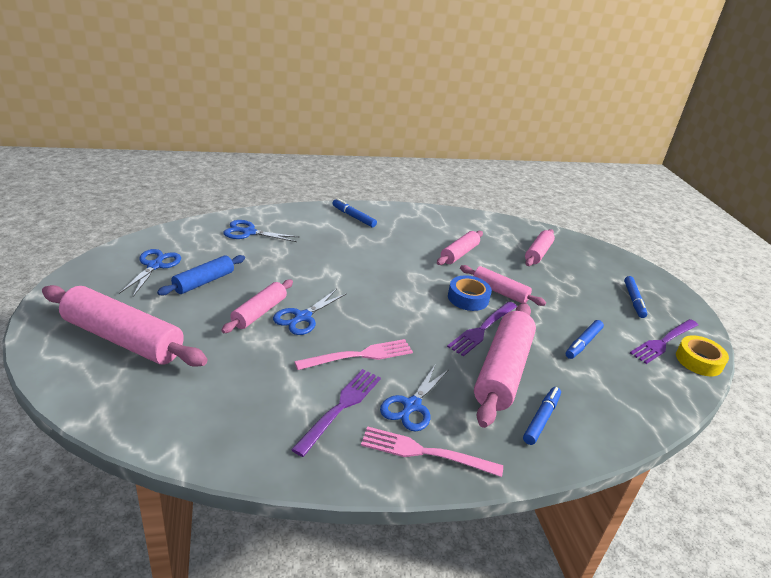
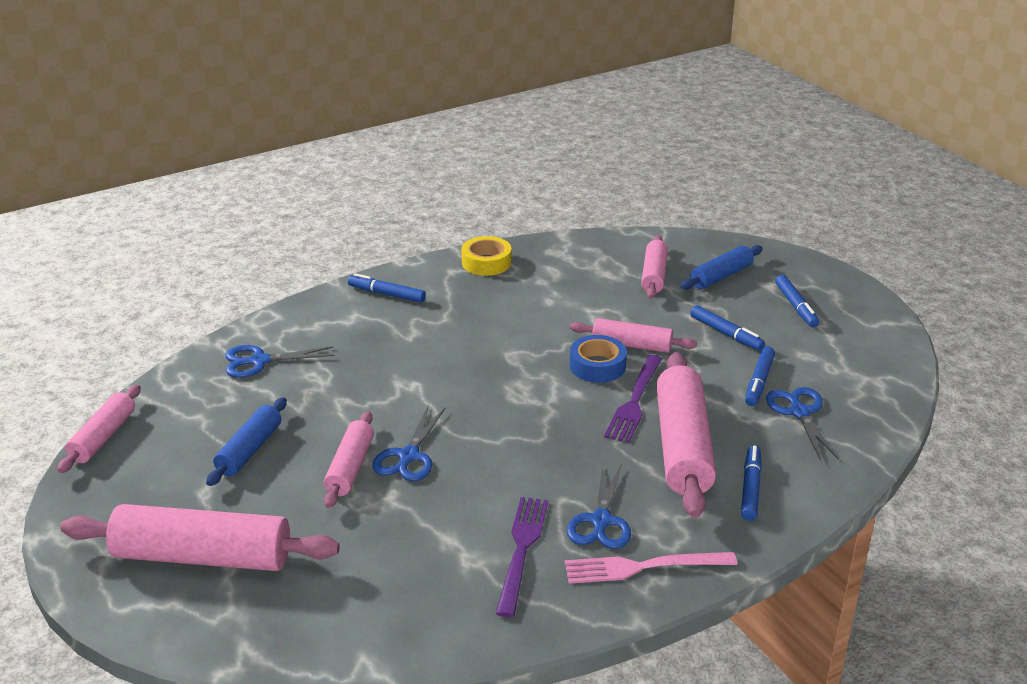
camera: 15 degrees left, 0 degrees up
(154, 266) = (167, 449): blue scissors -> blue scissors (799, 412)
(360, 355) = (508, 481): pink fork -> none
(459, 254) = (555, 307): pink rolling pin -> pink rolling pin (103, 437)
(572, 304) = (726, 334): none -> blue marker
(586, 266) = (721, 276): none -> blue rolling pin
(663, 342) = (849, 351): purple fork -> none
(698, 361) = (895, 362): yellow tape -> yellow tape (486, 262)

